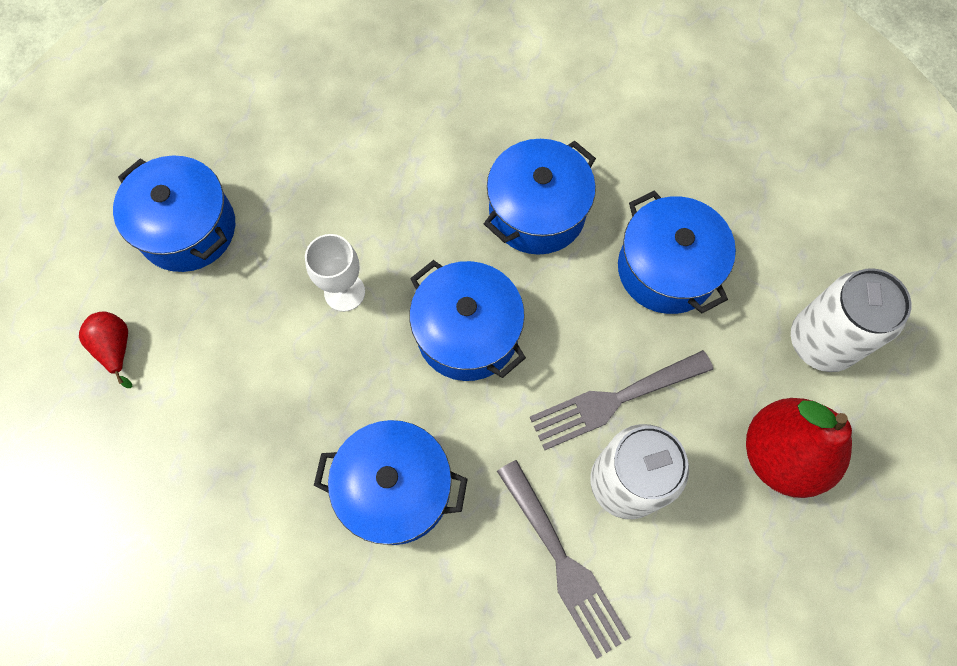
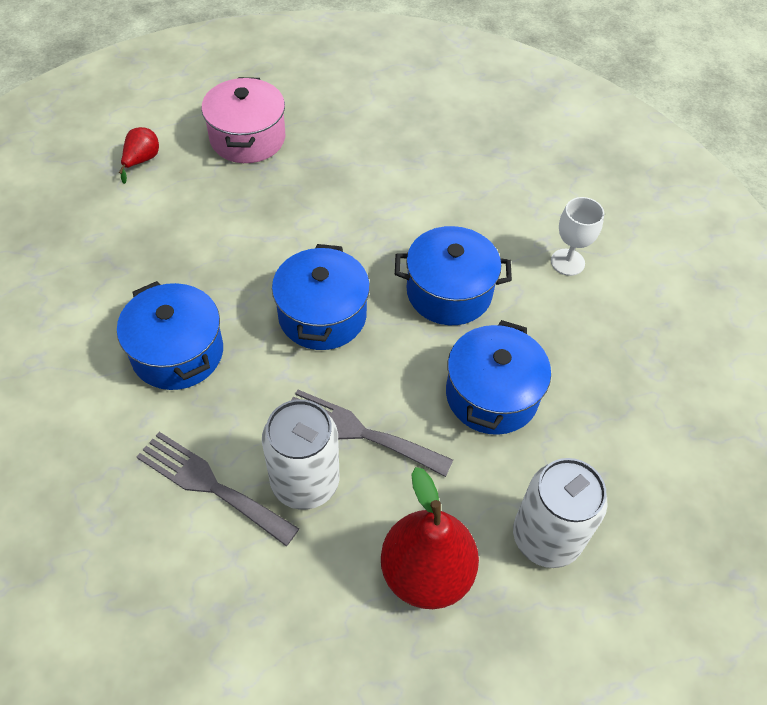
camera: 45 degrees right, 15 degrees down
(188, 229) = (247, 138): blue pot -> pink pot
(344, 292) = (284, 235): white goblet -> white goblet (567, 262)
(563, 563) = (210, 485): grey fork -> grey fork turned 105 degrees clockwise

